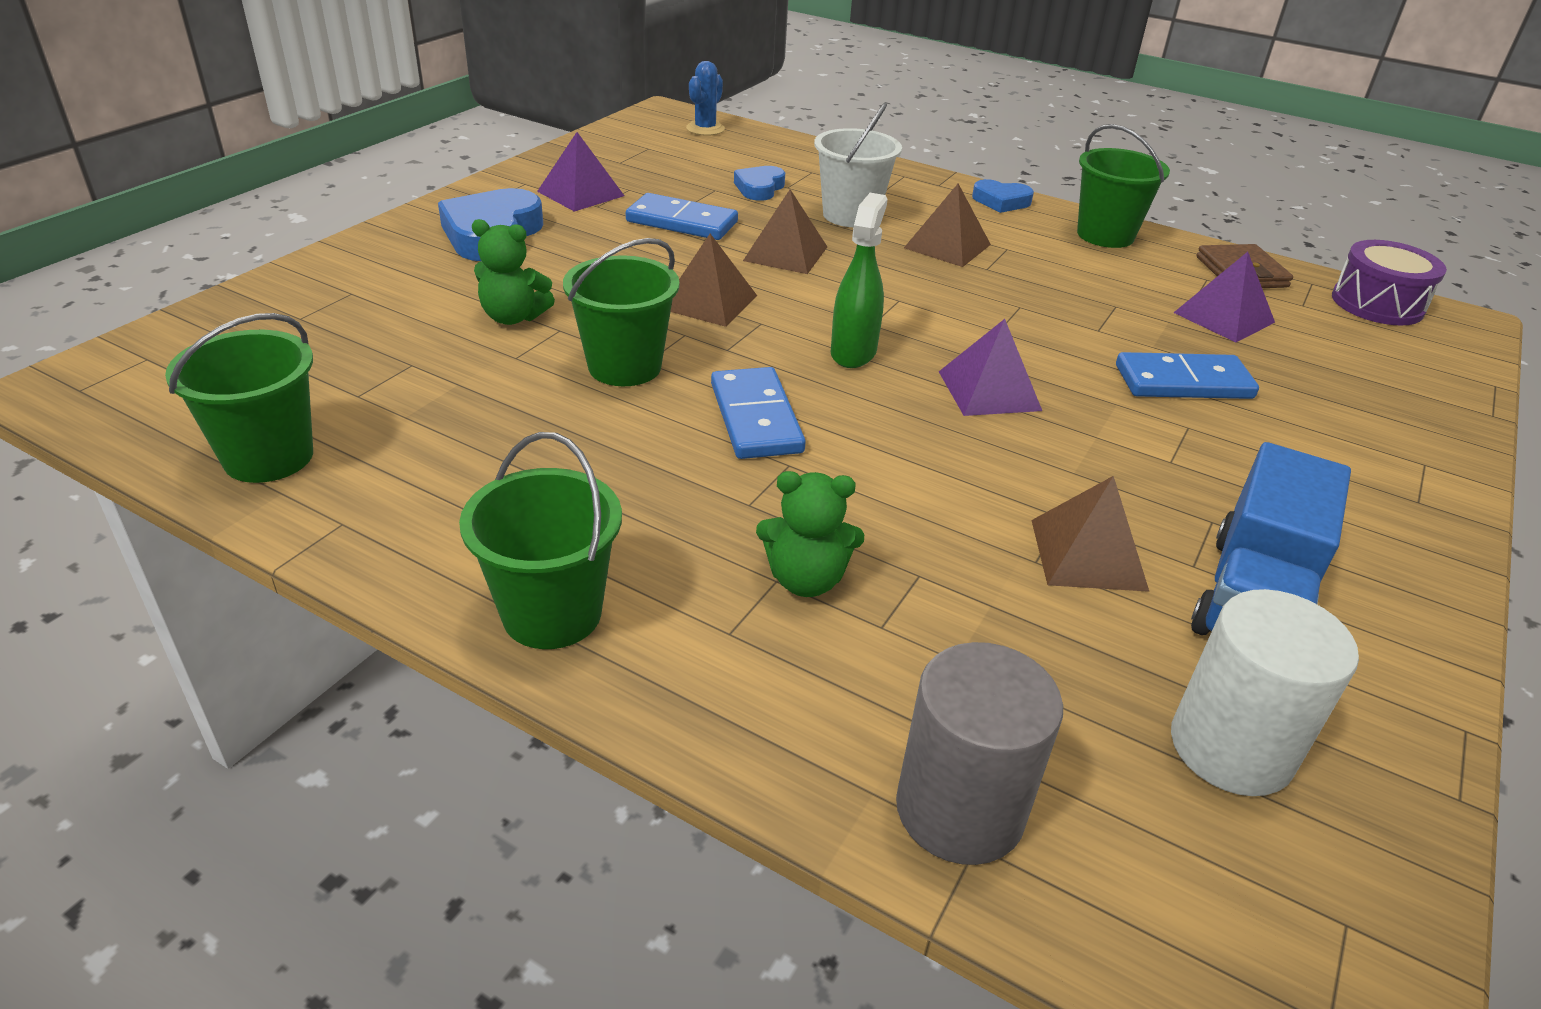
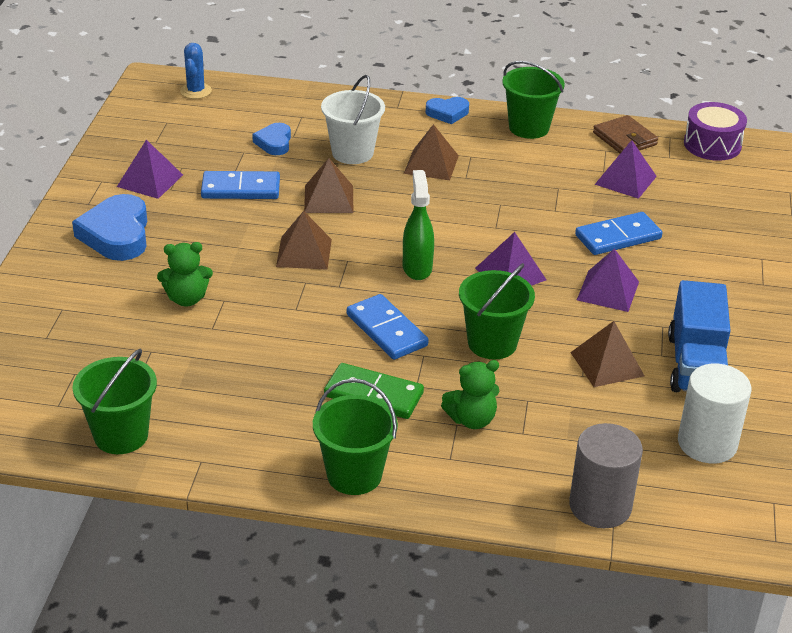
camera: 20 degrees left, 0 degrees up
(624, 366) = (285, 316): green bucket -> green bucket (492, 343)
(674, 499) = (374, 394): none -> green domino
(1136, 448) = (608, 291): none -> purple pyramid

